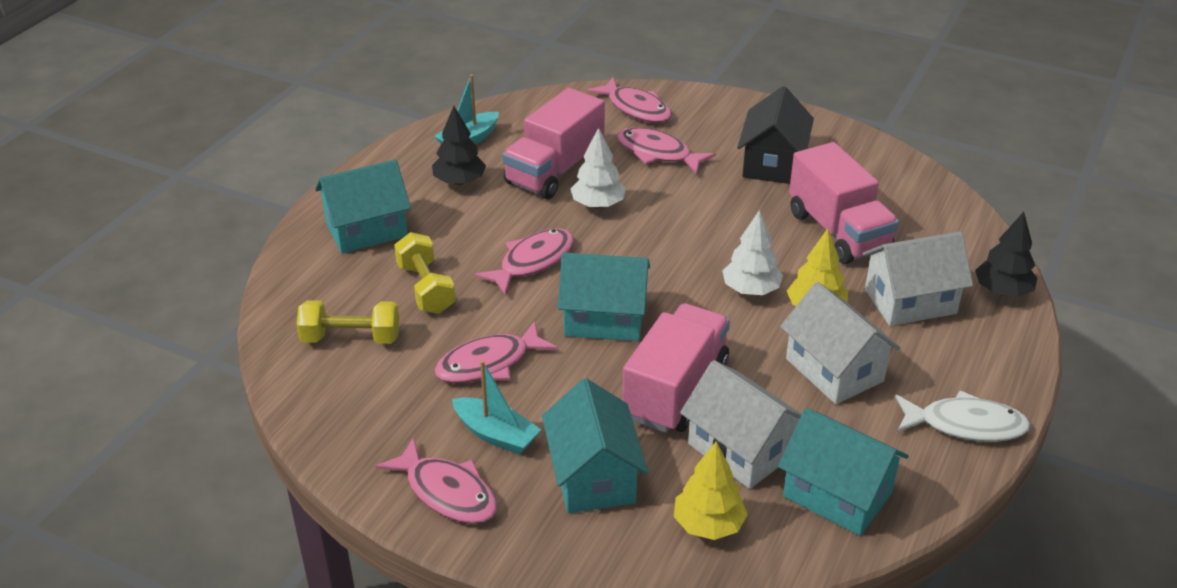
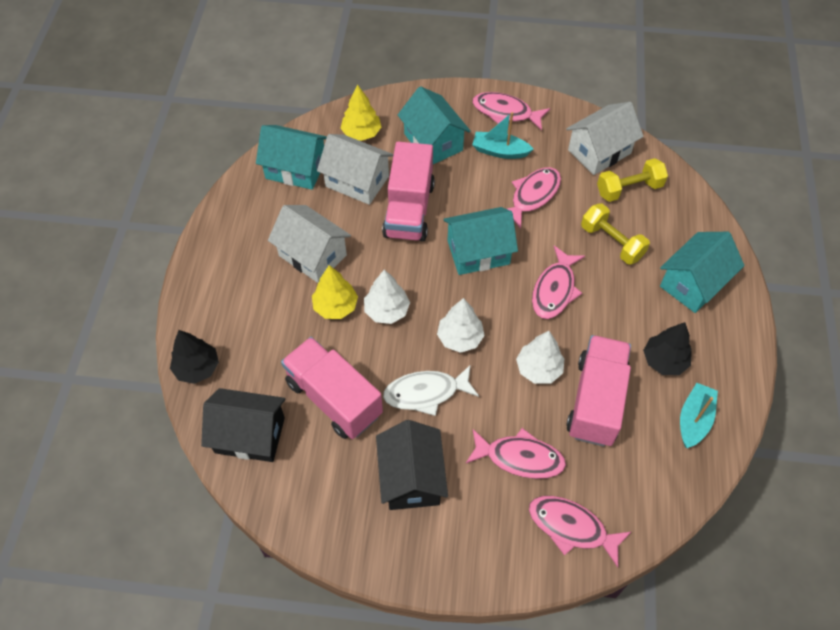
camera: 160 degrees right, 20 degrees up
(672, 247) = (460, 338): none -> white tree
(910, 301) = (267, 335): white house -> white house (599, 151)
(939, 225) = (250, 435): none -> black house
(965, 425) = (223, 237): white fish -> white fish (426, 393)

